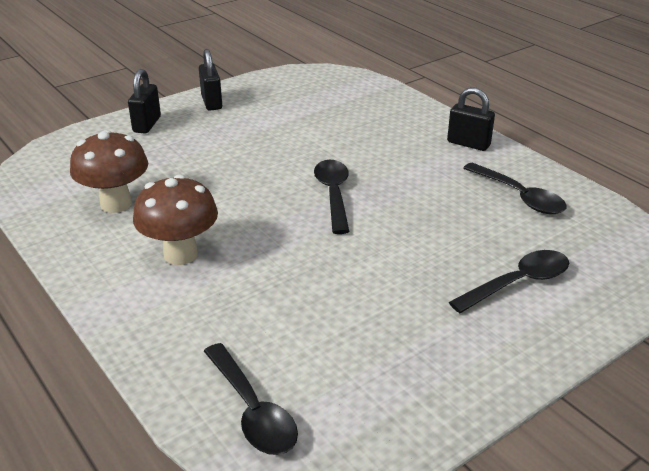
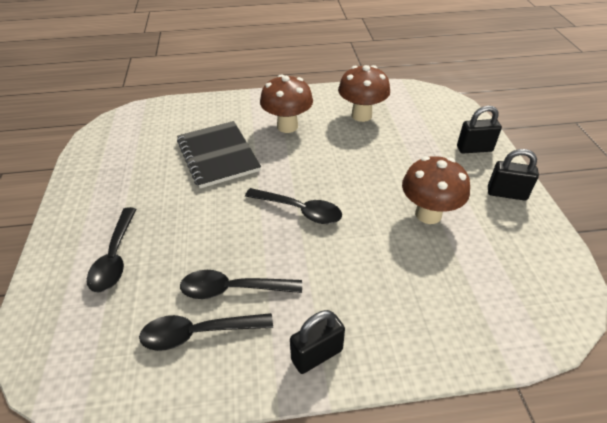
camera: 120 degrees right, 10 degrees up
(147, 124) = (474, 149): black padlock -> black padlock turned 45 degrees counterclockwise
(252, 410) = (153, 119): black spoon -> black spoon (233, 289)
(274, 130) = (428, 214): none -> brown mushroom
(292, 288) = (218, 155): none -> black notebook

